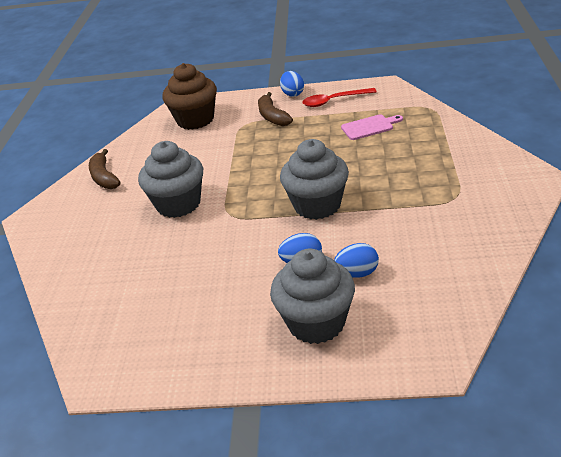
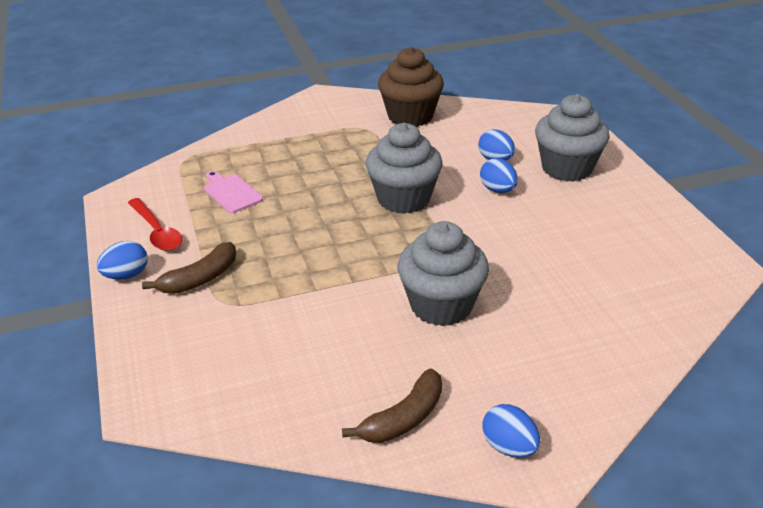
camera: 115 degrees left, 0 degrees up
(53, 209) = (509, 447): none -> blue egg
(195, 120) = (207, 365): brown cupcake -> brown cupcake (410, 116)

